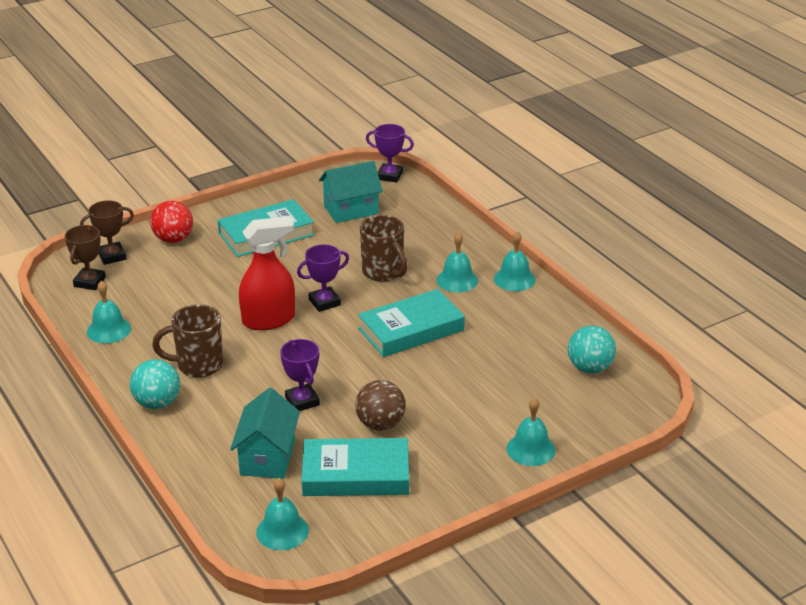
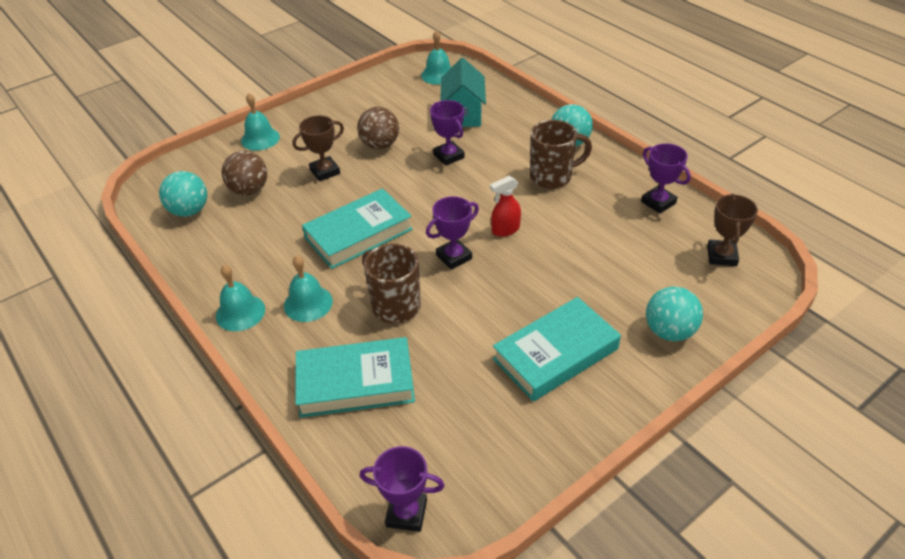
camera: 175 degrees right, 10 degrees up
(108, 330) = (658, 202): turquoise bell -> purple trophy
(112, 256) = (725, 295): brown trophy -> brown trophy (325, 171)
(173, 239) = (669, 331): red ball -> turquoise ball
(269, 320) = (505, 230): red spray bottle -> red spray bottle, size x0.55
(351, 210) = (454, 417): turquoise house -> none
(356, 474) = (394, 110): turquoise book -> turquoise book (355, 382)
(530, 384) = (249, 190): none -> brown ball

